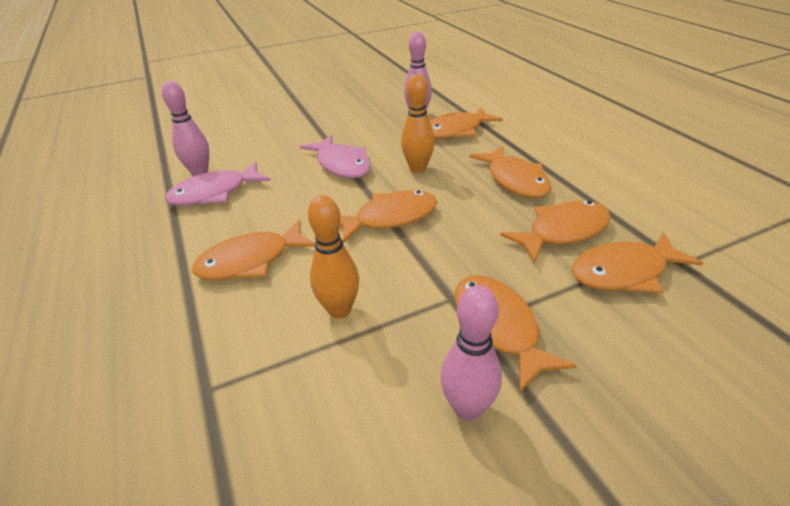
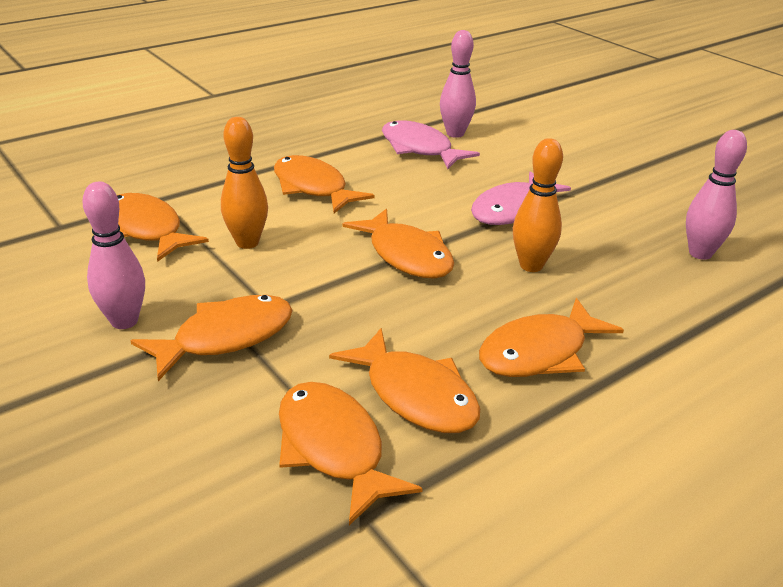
camera: 75 degrees right, 5 degrees down
(456, 131) = (669, 292): orange fish -> orange fish (146, 230)

